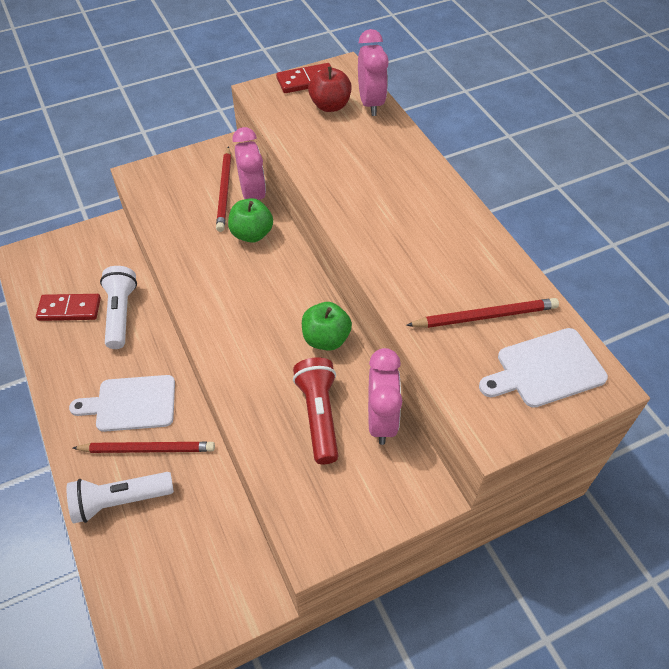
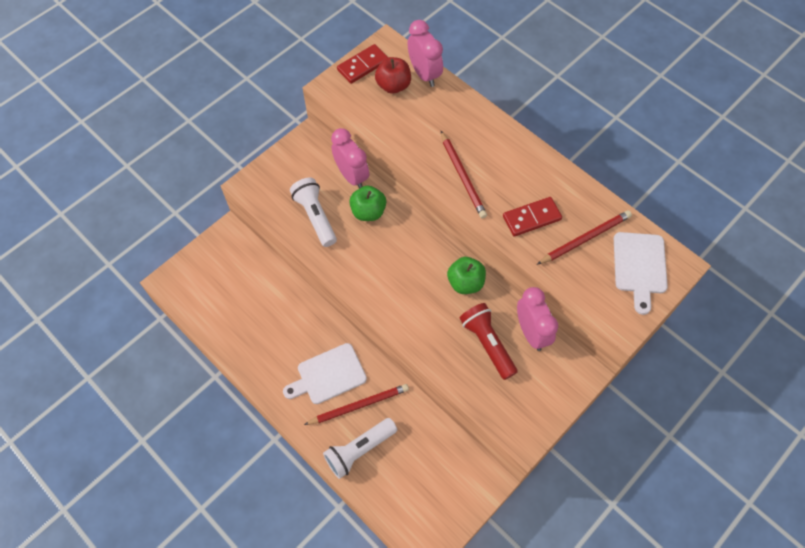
camera: 20 degrees left, 10 degrees up
(69, 309) = (237, 314): red domino -> red domino (531, 218)
(121, 314) = (280, 305): white flashlight -> white flashlight (315, 216)
(225, 191) = (327, 179): red pencil -> red pencil (462, 176)
(546, 369) = (639, 266): white cutting board -> white cutting board turned 45 degrees counterclockwise

